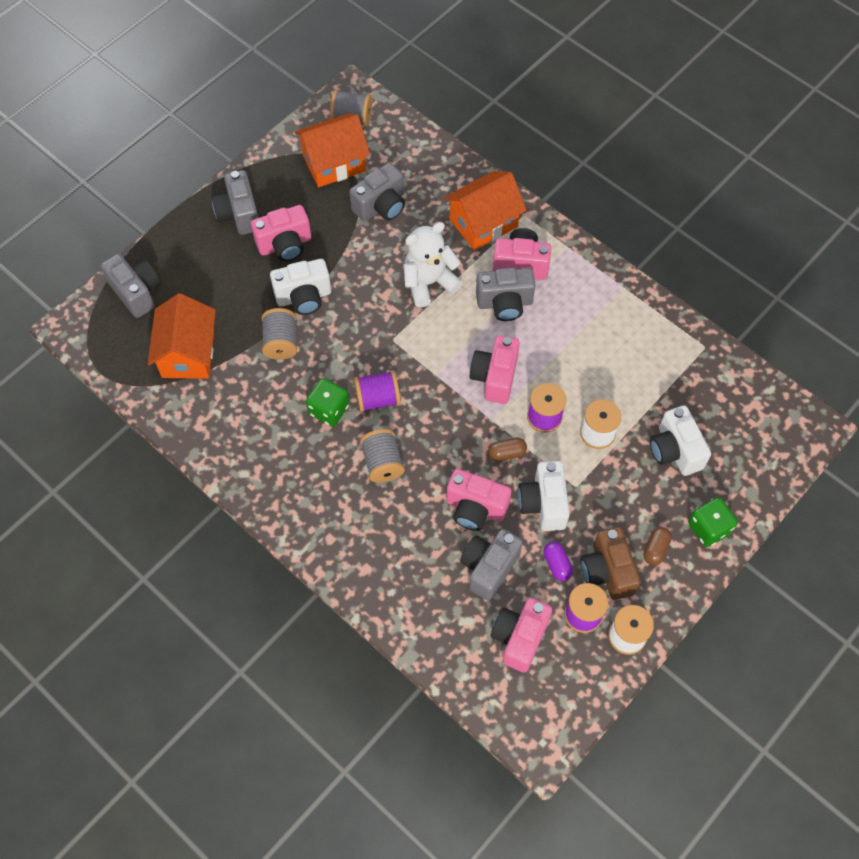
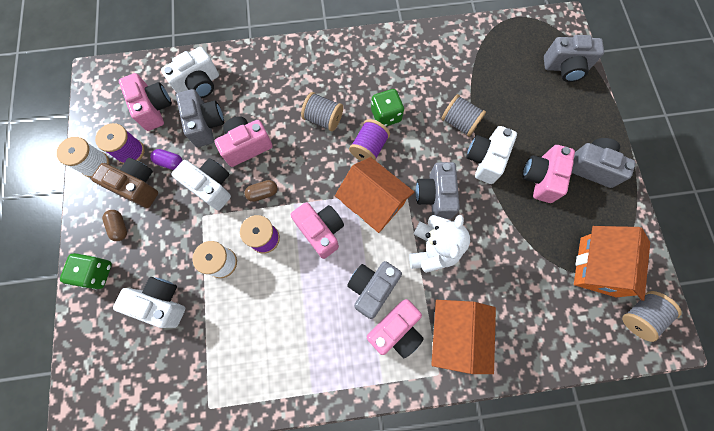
camera: 130 degrees right, 10 degrees up
(188, 353) = (493, 67): orange house -> orange house (373, 203)
(381, 206) = (529, 269): grey camera -> grey camera (435, 196)
(452, 618) = (199, 85): none -> white camera
(506, 453) = (263, 193): brown capsule -> brown capsule turned 45 degrees clockwise

